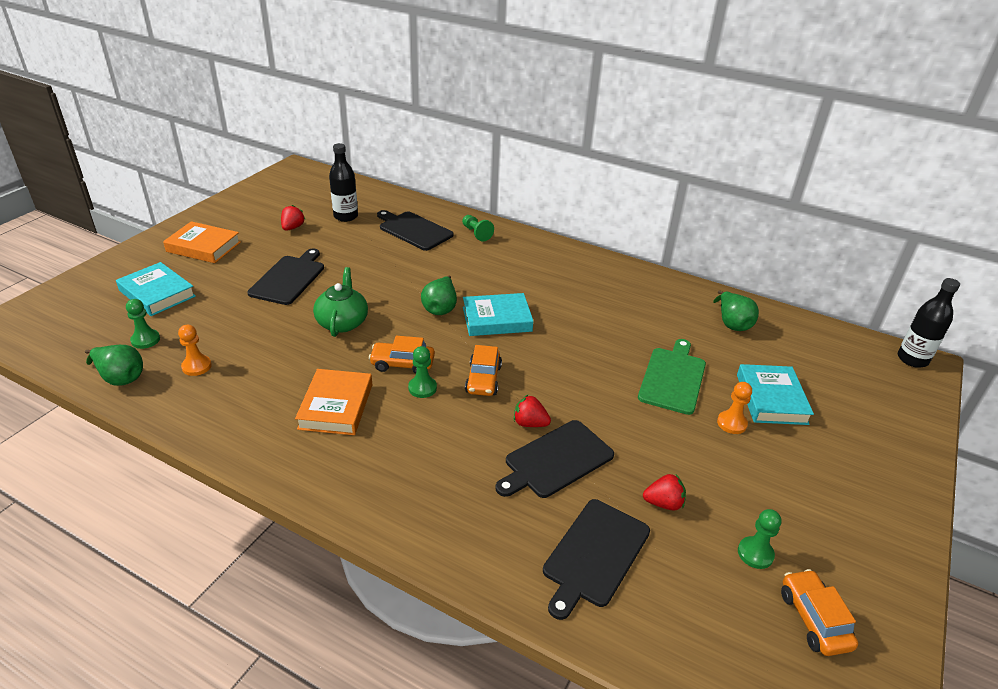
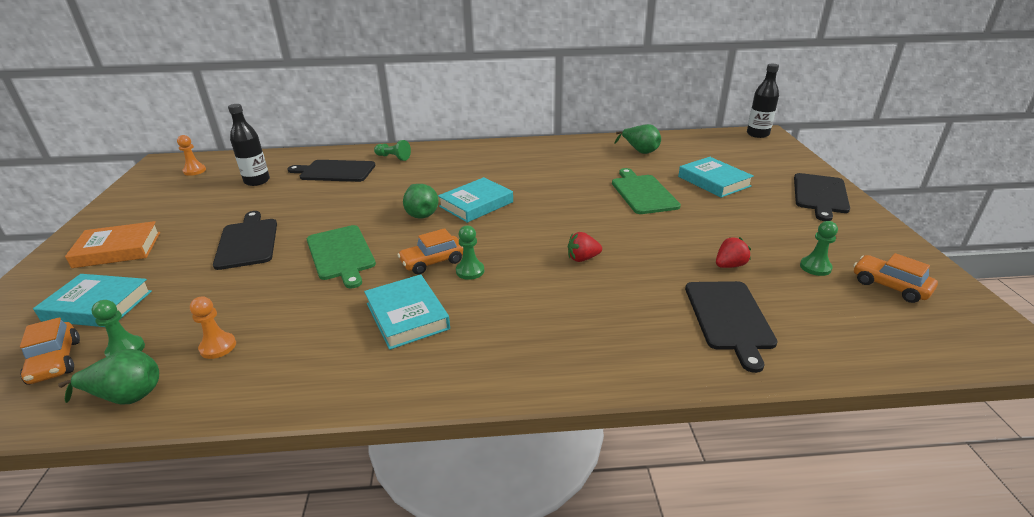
camera: 30 degrees left, 5 degrees down
(292, 228) = (209, 204): red strawberry -> none
(336, 406) = (407, 316): orange book -> turquoise book
(342, 322) = (341, 254): green teapot -> green cutting board
(483, 379) = (513, 245): orange car -> orange car (55, 361)
(556, 460) = (630, 273): black cutting board -> black cutting board (820, 195)
(731, 423) = (709, 203): orange pawn -> orange pawn (194, 171)

